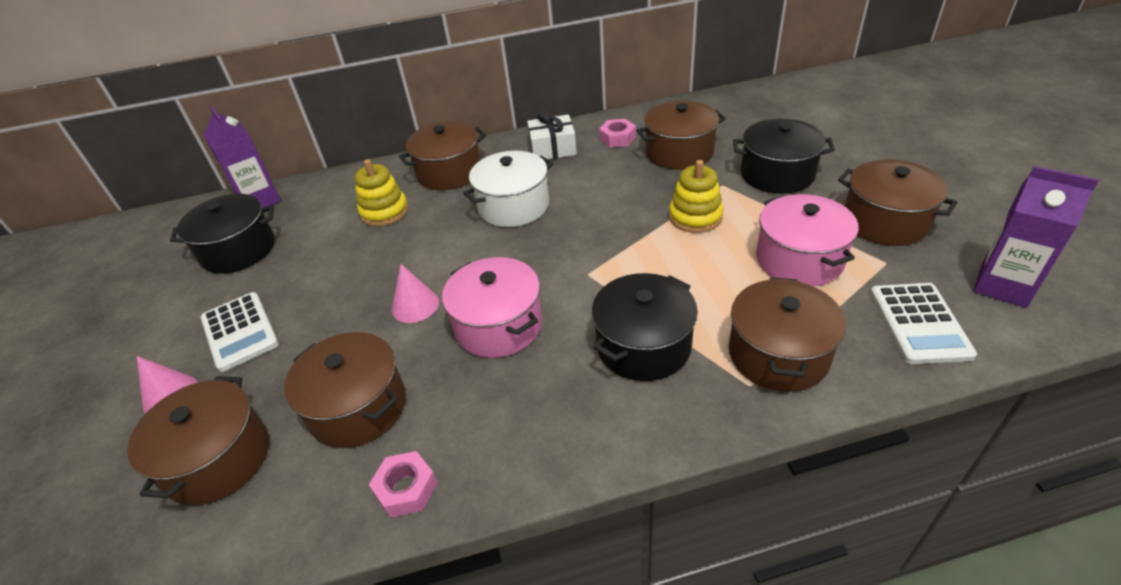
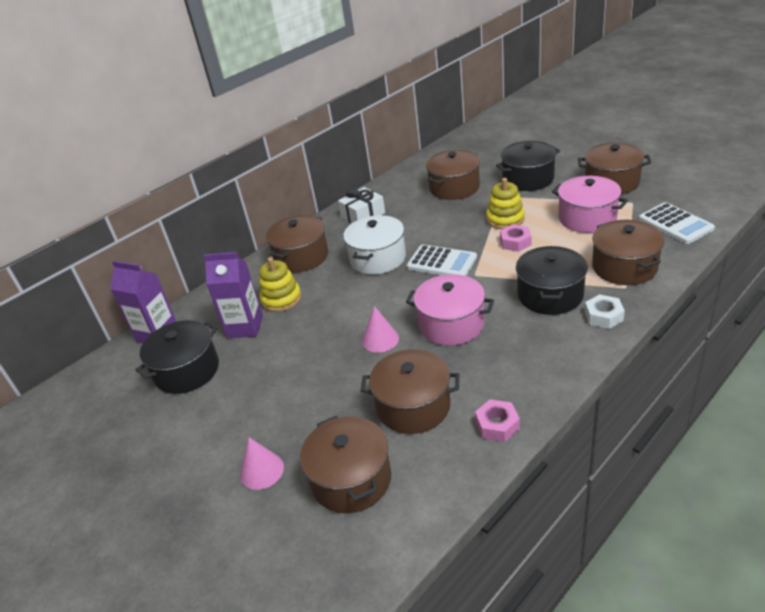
camera: 30 degrees left, 5 degrees down
(240, 331) = (264, 413): white calculator -> white calculator (442, 262)
(617, 138) = (402, 193): pink nut -> pink nut (515, 242)
(678, 412) = (603, 316): none -> white nut
(1003, 286) = (696, 191): purple carton -> purple carton (245, 327)

